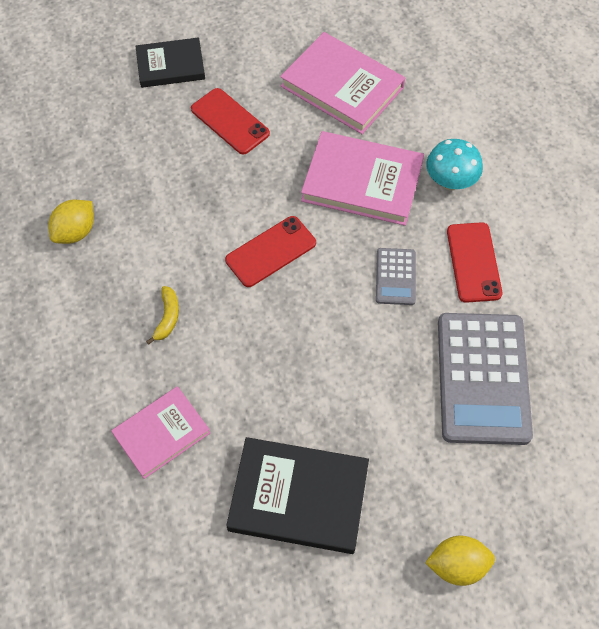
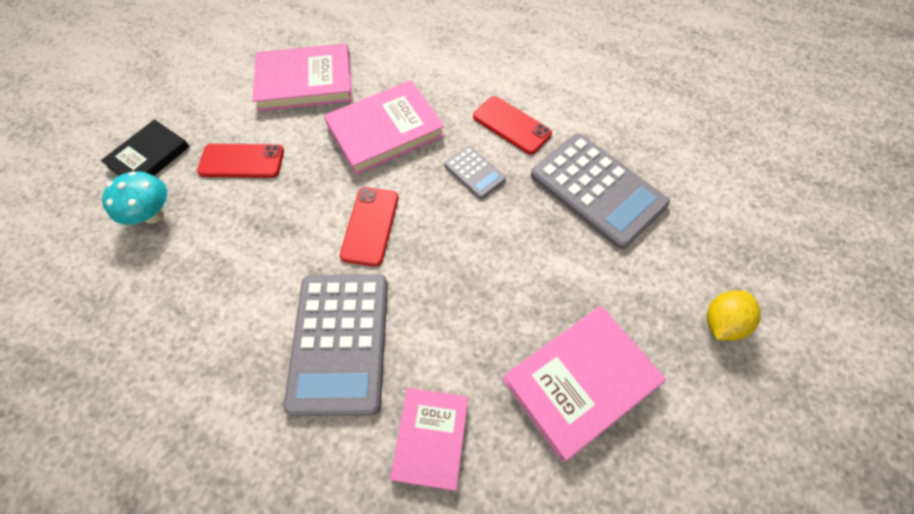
camera: 45 degrees left, 0 degrees up
(75, 232) = (186, 344): yellow lemon -> none
(167, 317) = (340, 342): yellow banana -> grey calculator
(298, 497) = (580, 381): black book -> pink book
(450, 181) = (443, 88): turquoise mushroom -> turquoise mushroom (153, 214)

